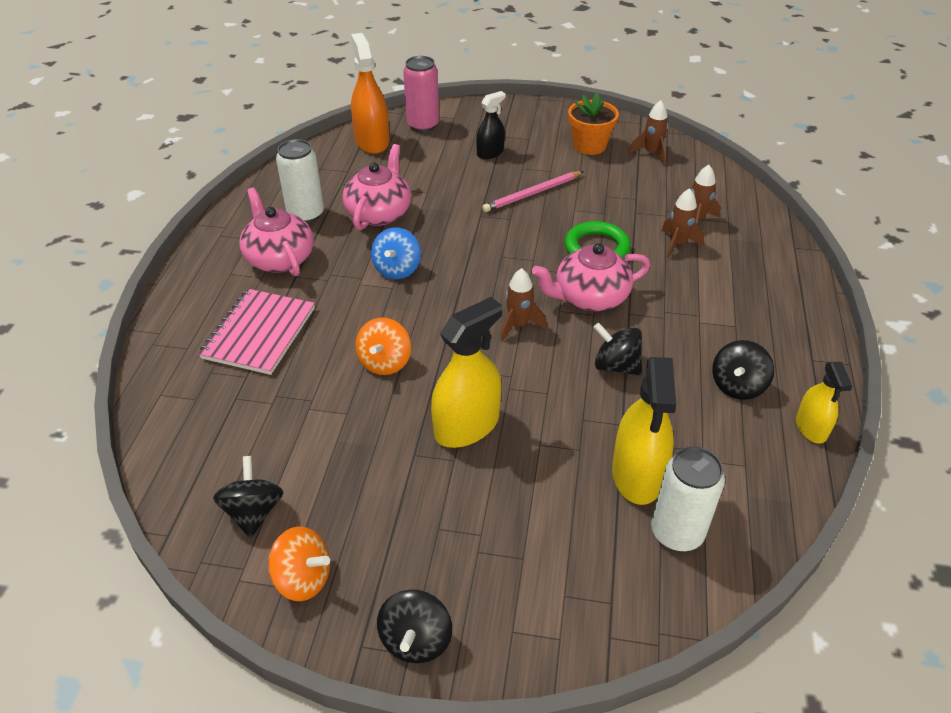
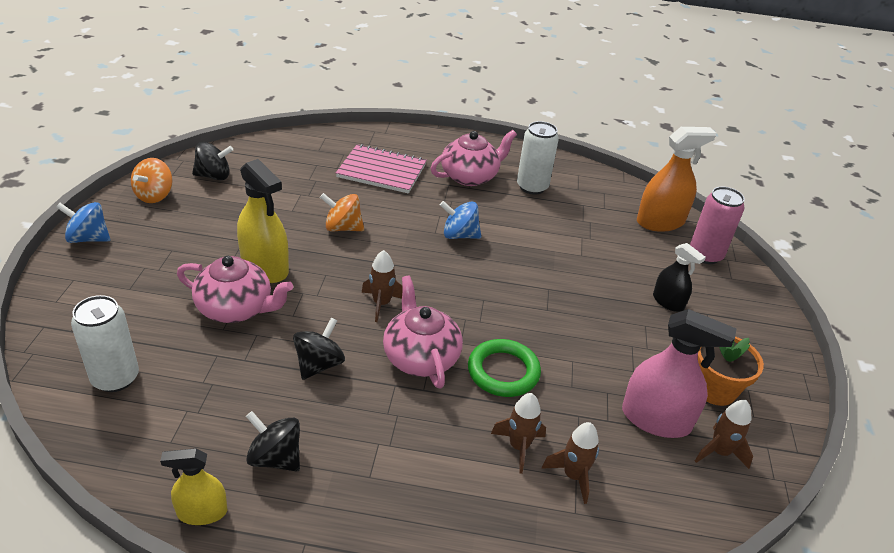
camera: 85 degrees right, 5 degrees down
(379, 213) = (541, 226): pink teapot -> pink teapot (236, 308)
(416, 640) = (88, 238): black spinning top -> blue spinning top
(532, 194) = (596, 329): pink pencil -> none
(628, 176) = (656, 419): none -> pink spray bottle
(637, 474) = (184, 362): yellow spray bottle -> none

